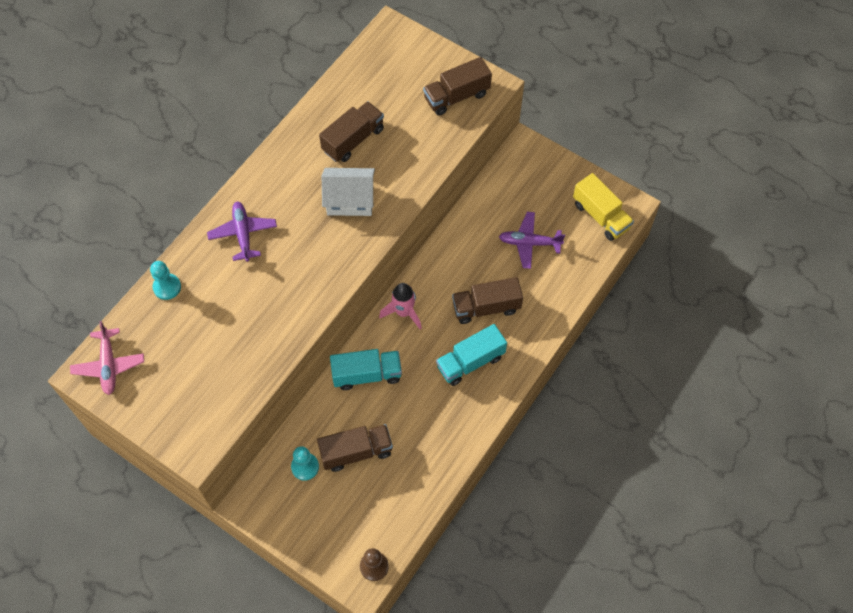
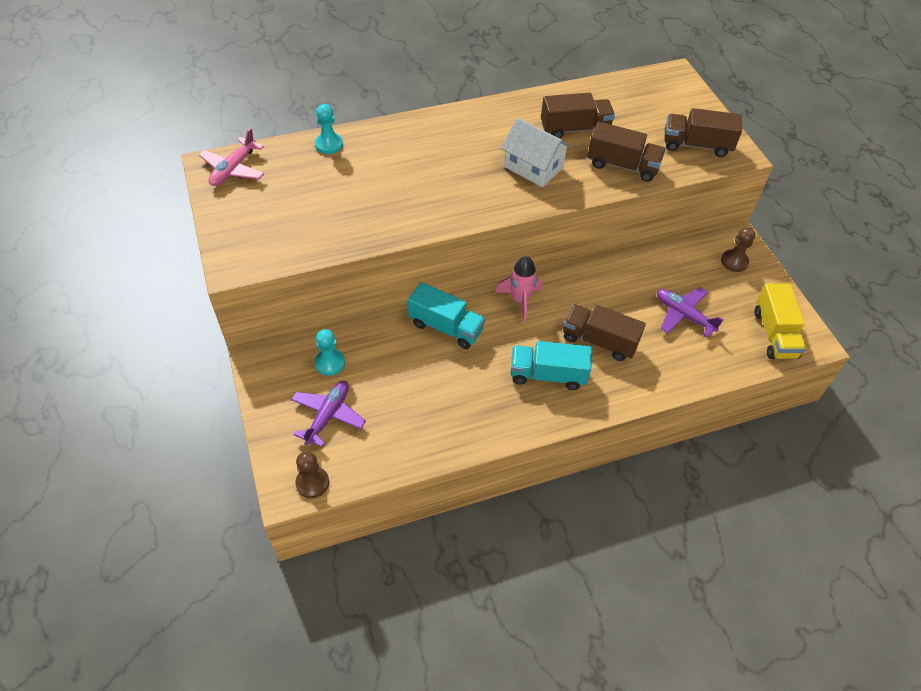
camera: 35 degrees right, 10 degrees down
(243, 234) = (423, 143): purple plane -> purple plane (328, 416)
(356, 452) = (382, 380): brown truck -> brown truck (622, 165)
(533, 169) = (734, 261): none -> brown pawn

